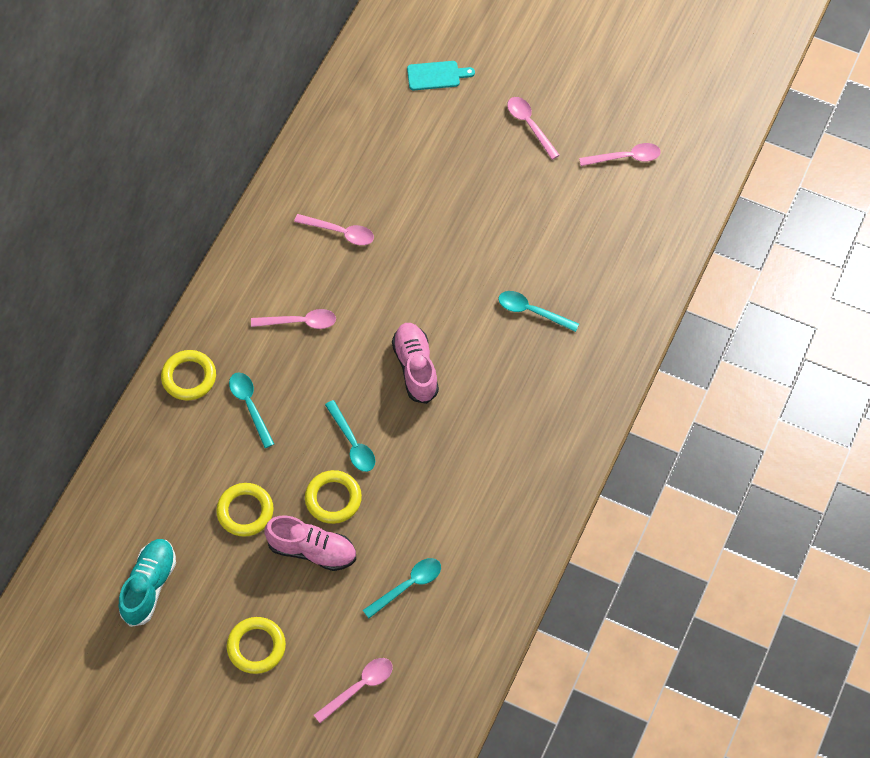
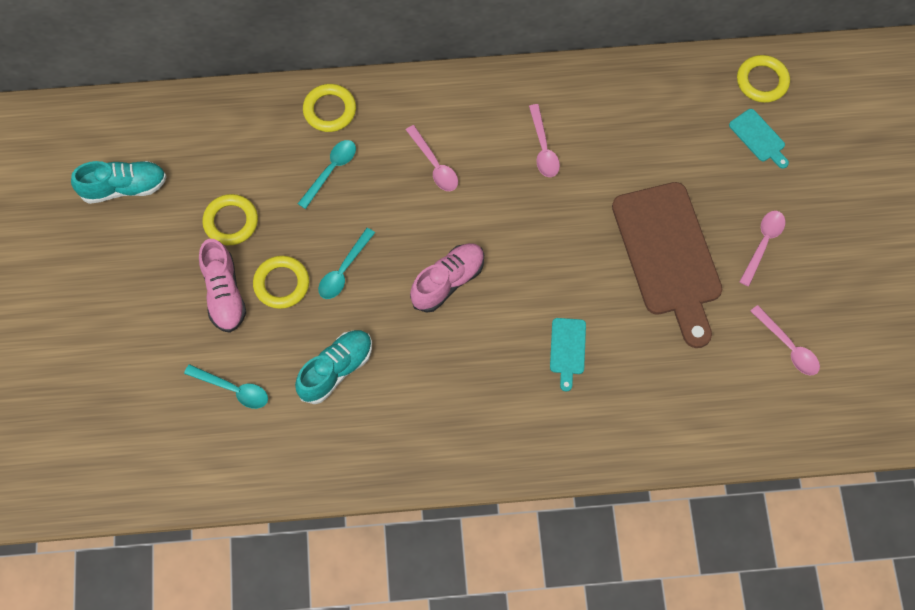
camera: 60 degrees right, 5 degrees up
(256, 647) = (112, 299): yellow ring -> yellow ring (762, 81)
(359, 687) = (117, 401): pink spoon -> none
(441, 494) = (336, 370): none -> turquoise shoe
(497, 196) = (668, 256): none -> brown cutting board
(532, 311) = (567, 349): turquoise spoon -> turquoise cutting board

